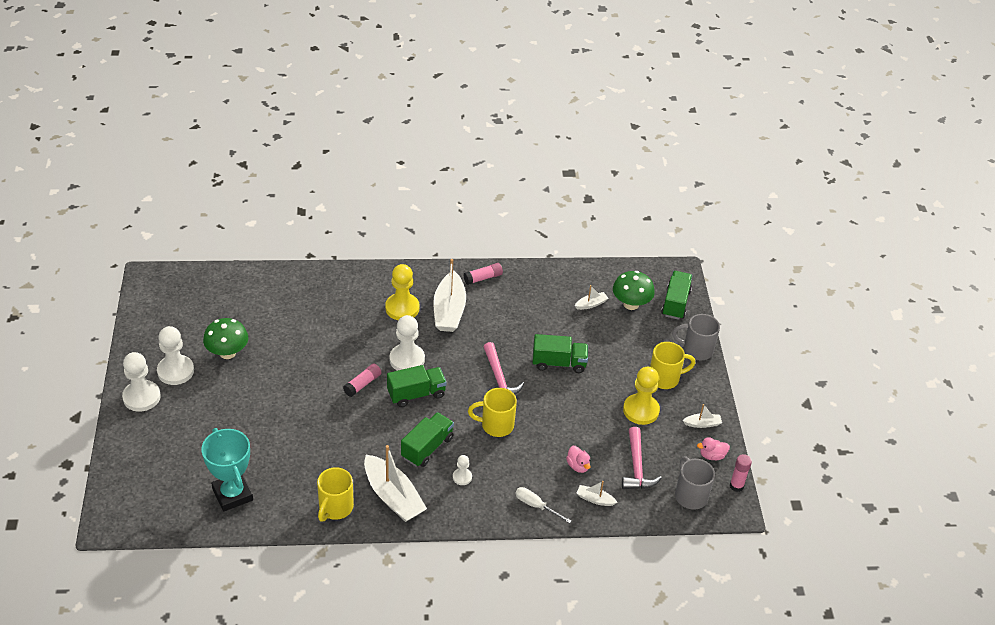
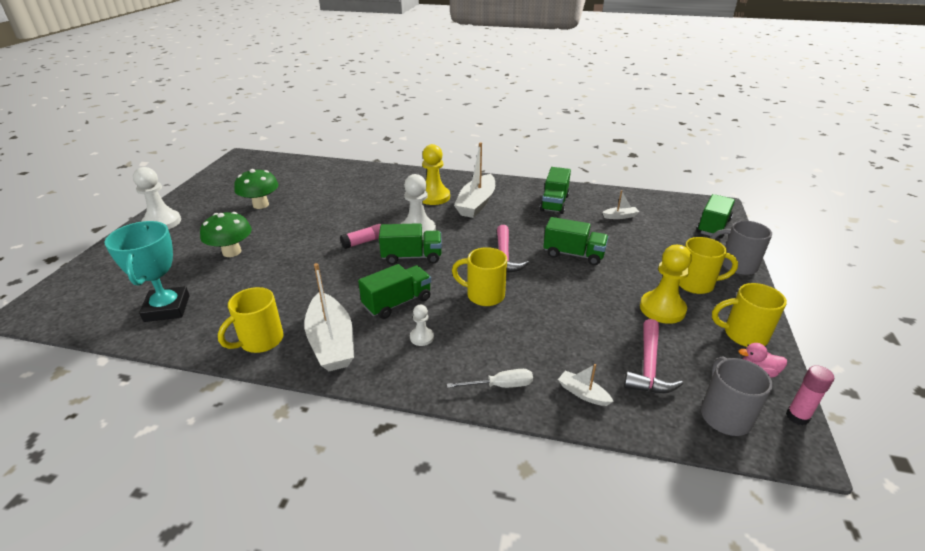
camera: 20 degrees right, 10 degrees down
(175, 371) = (207, 210): white pawn -> none
(483, 278) = (518, 187): pink glue stick -> none
(525, 296) = (554, 203): none -> green truck
(536, 506) = (500, 386): white screwdriver -> white screwdriver turned 120 degrees clockwise
(578, 466) = (569, 351): pink duck -> none
(631, 304) = (663, 221): green mushroom -> green mushroom (232, 252)
(702, 424) = (743, 335): white boat -> yellow mug

